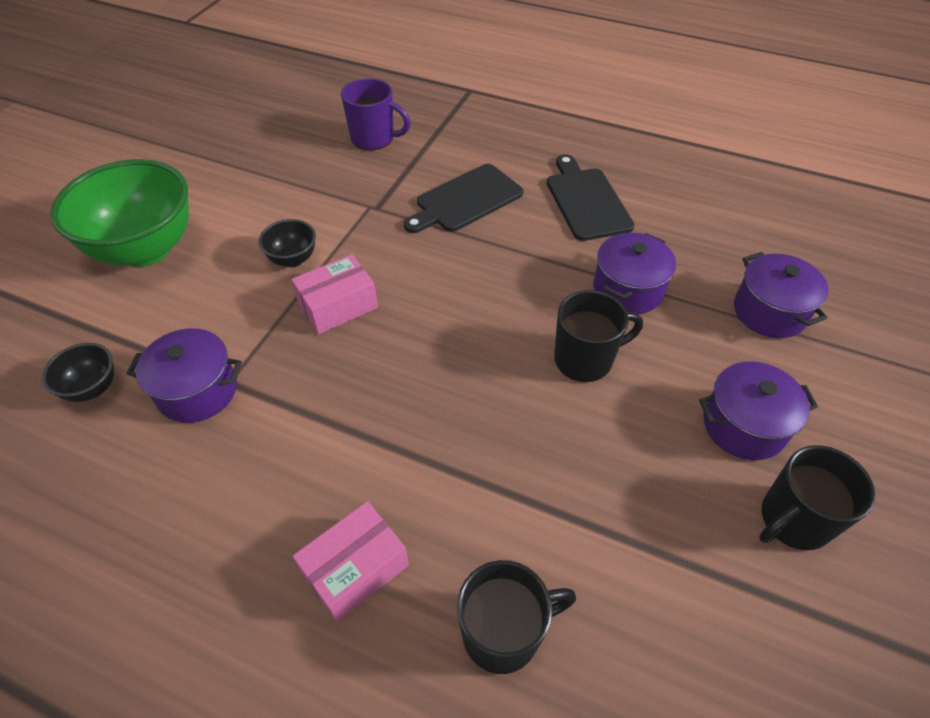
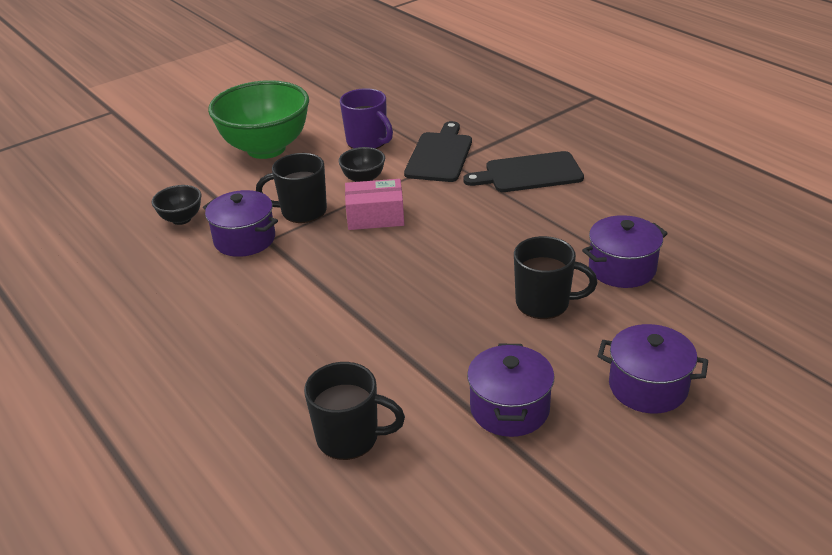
camera: 30 degrees right, 15 degrees down
(355, 569) = (277, 368): pink box -> none
(374, 138) = (485, 115): purple mug -> purple mug (367, 142)
(586, 201) = (637, 198): black cutting board -> black cutting board (440, 155)
(769, 312) = (746, 320): purple pot -> purple pot (509, 409)
(793, 520) = (637, 458): black mug -> black mug (302, 211)

